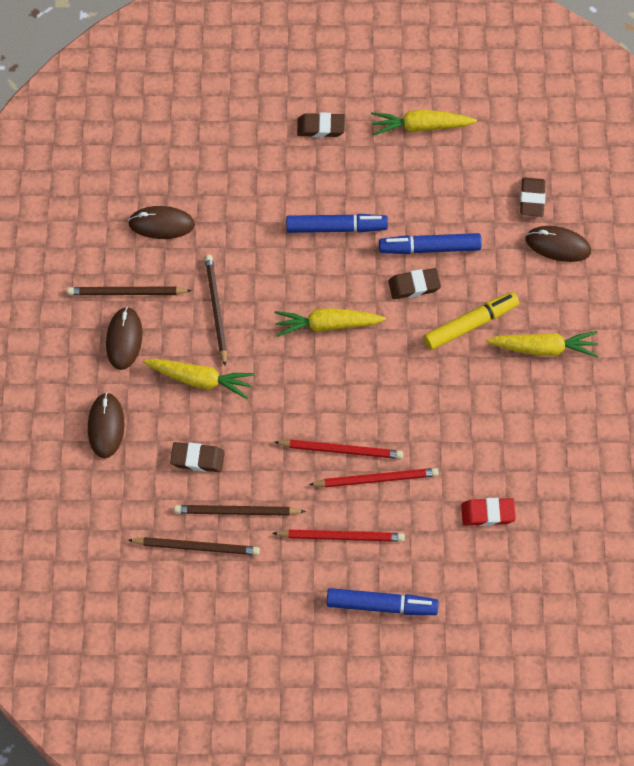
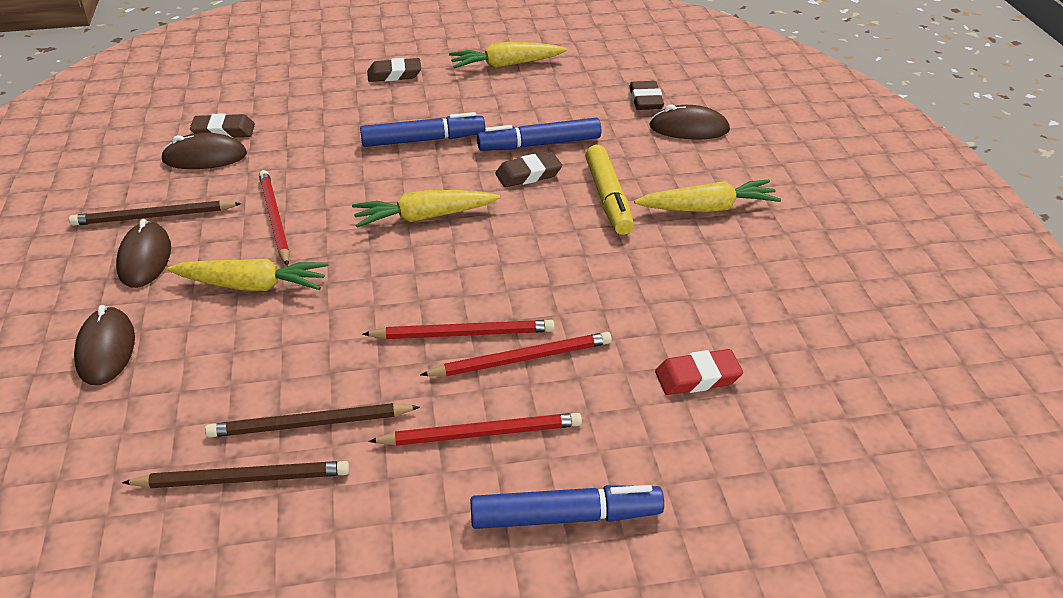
camera: 10 degrees left, 25 degrees down
(197, 459) = (246, 369): brown eraser -> brown eraser (223, 131)
(216, 309) = (274, 219): brown pencil -> red pencil
(470, 324) = (608, 198): yellow marker -> yellow marker turned 120 degrees clockwise

